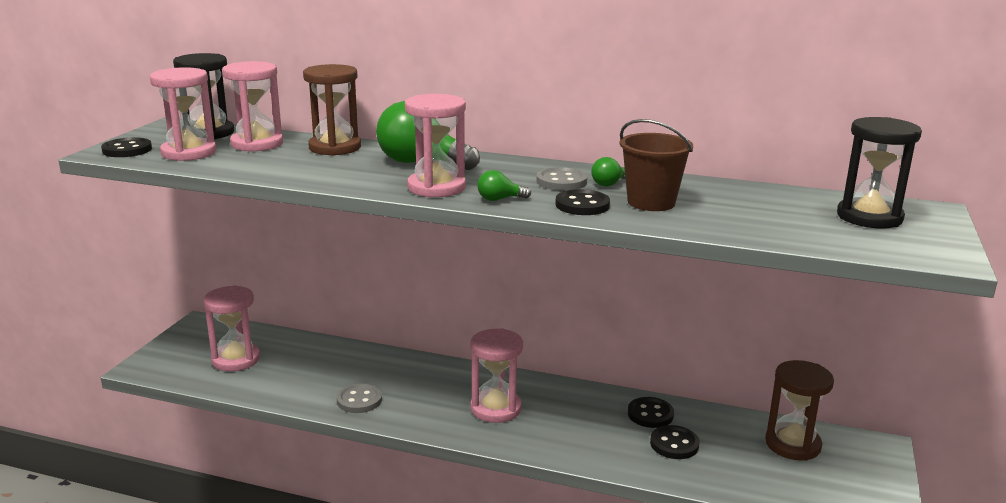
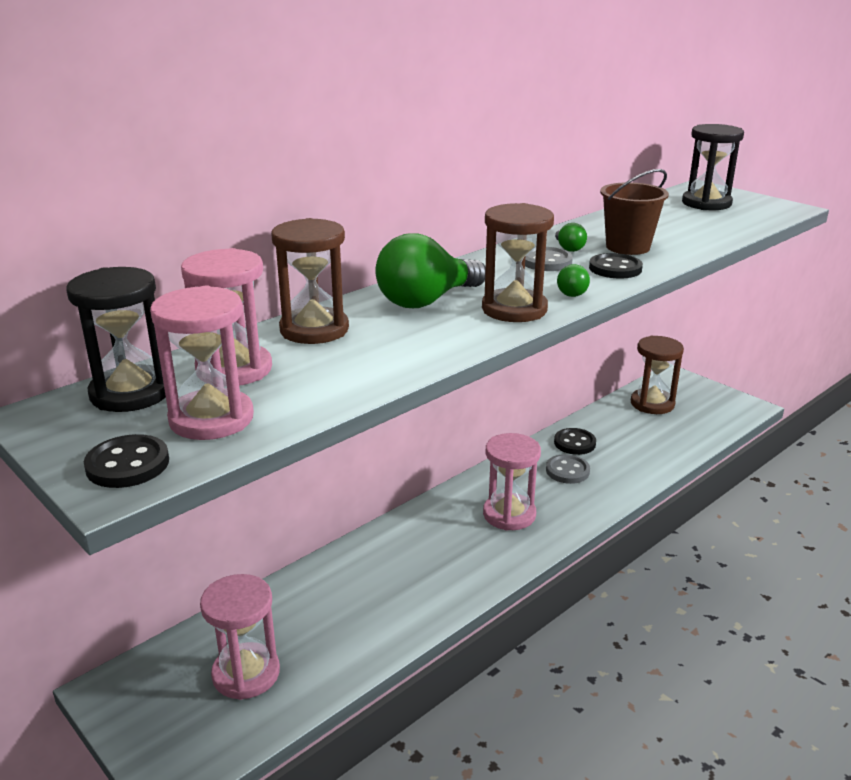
camera: 60 degrees left, 5 degrees up
(359, 400) = (427, 595): grey button -> grey button (567, 471)
(436, 187) = (514, 309): pink hourglass -> brown hourglass
(674, 444) = (622, 449): black button -> none

